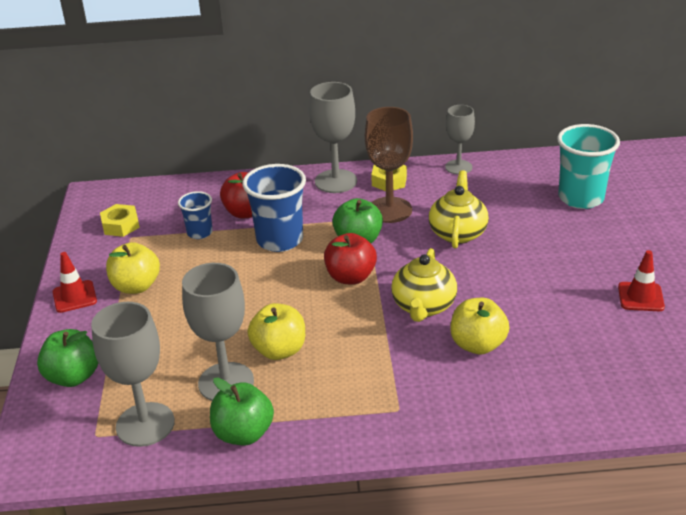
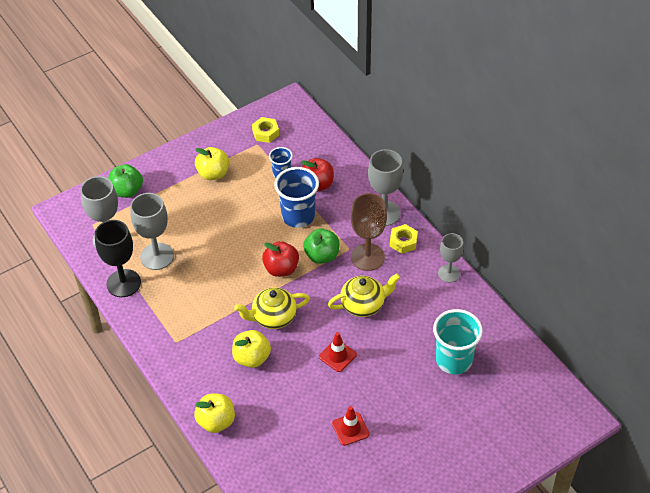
camera: 60 degrees right, 15 degrees up
(74, 297) = (189, 152): red traffic cone -> red traffic cone (337, 356)
(243, 433) = (123, 283): green apple -> black goblet
(279, 350) = (195, 267): yellow apple -> yellow apple (216, 421)

